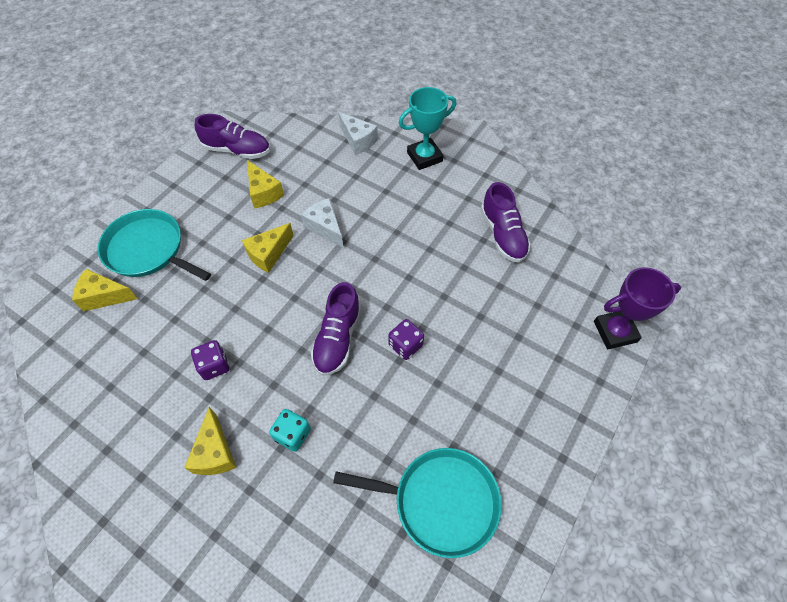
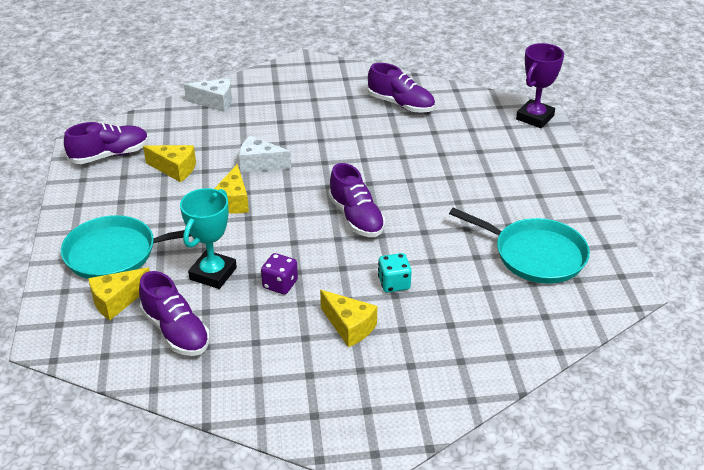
camera: 40 degrees left, 20 degrees down
(107, 356) = (176, 331): none -> purple shoe
(405, 345) = (410, 195): purple dice -> none
(424, 157) = (284, 88): turquoise trophy -> turquoise trophy (213, 273)
(440, 501) = (535, 255): turquoise pan -> turquoise pan turned 60 degrees clockwise

